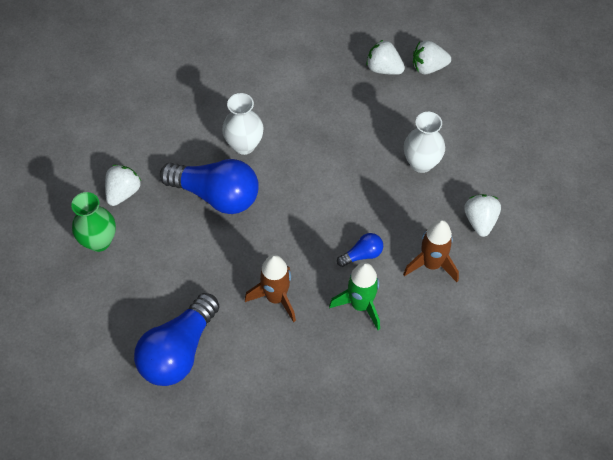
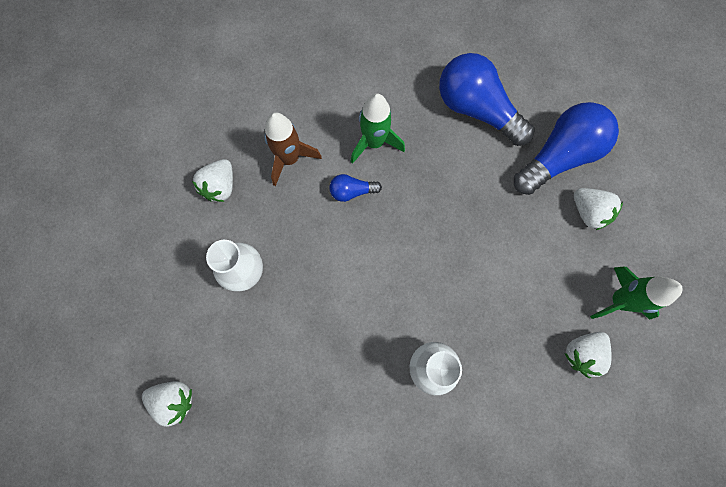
camera: 160 degrees left, 15 degrees up
(99, 241) = (618, 300): green vase -> green rocket
(216, 195) = (479, 312): blue light bulb -> blue light bulb (477, 109)
(276, 297) = (451, 176): brown rocket -> none
(384, 68) = (227, 418): white strawberry -> white strawberry (588, 212)

